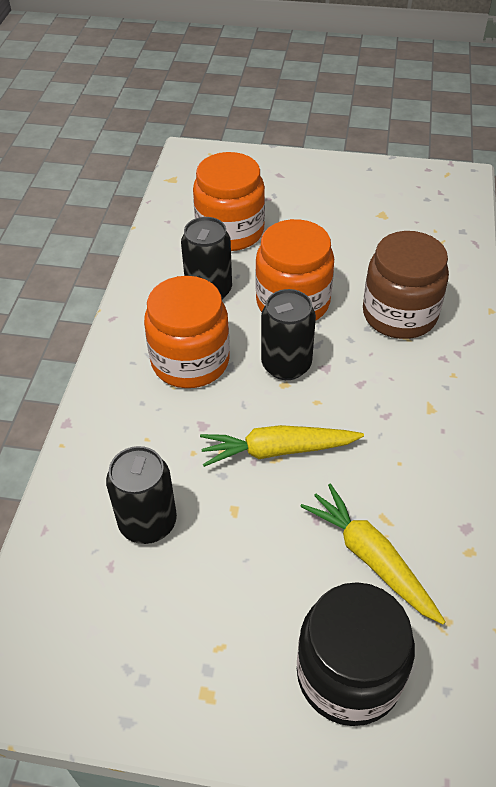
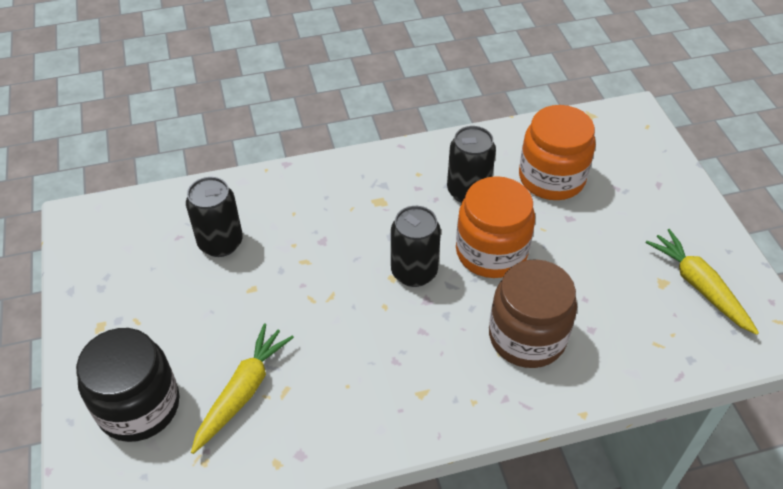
camera: 65 degrees right, 0 degrees up
(190, 361) = (383, 209): orange jar -> none
(277, 450) = (320, 296): yellow carrot -> yellow carrot (698, 286)

